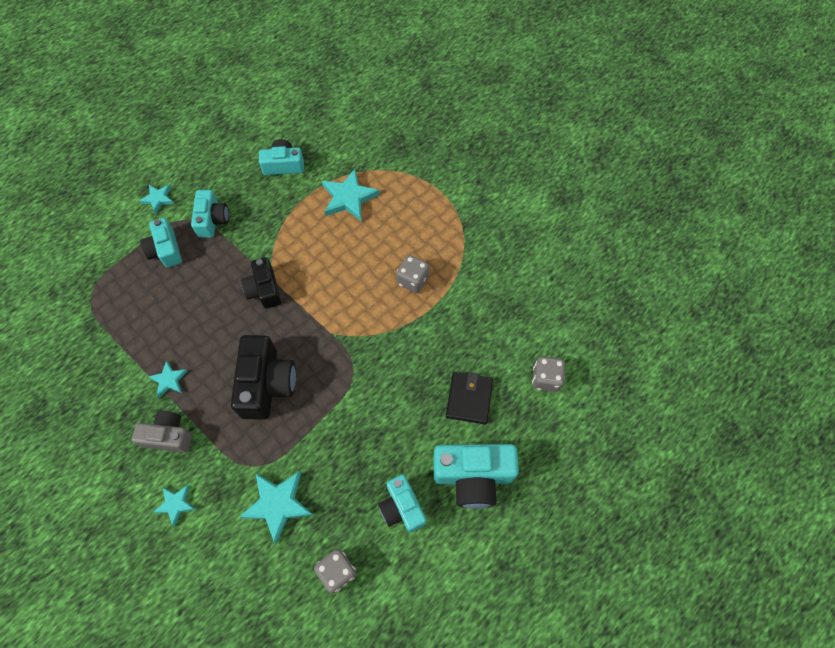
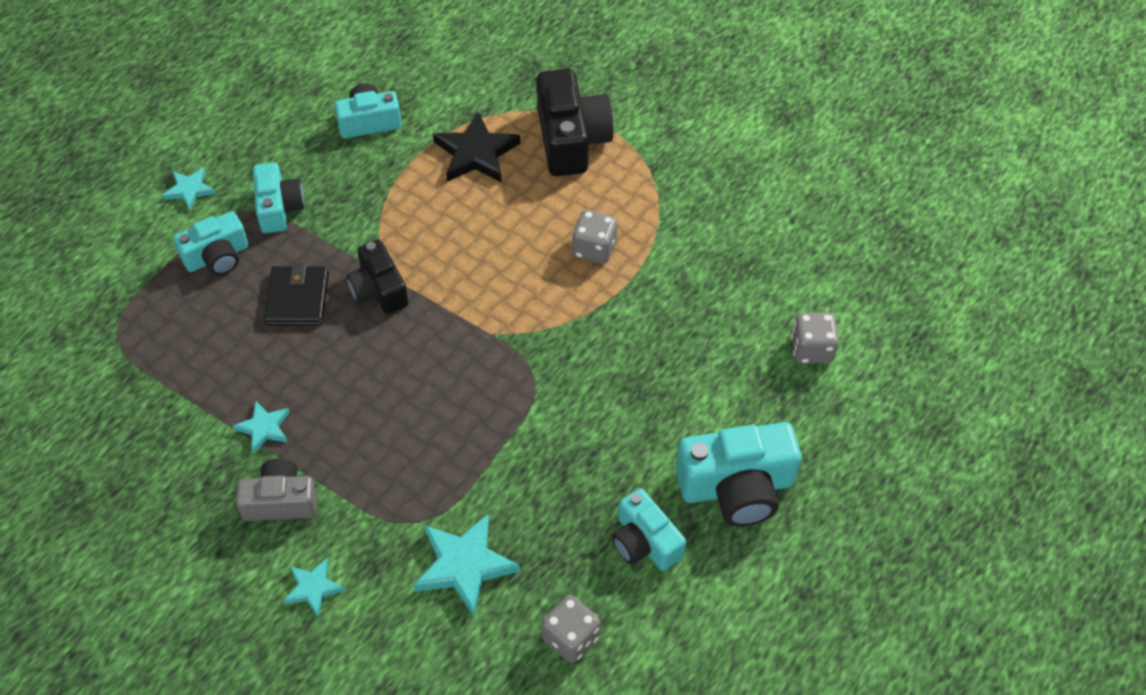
camera: 10 degrees left, 10 degrees down
(165, 250) = (217, 257): turquoise camera -> turquoise camera turned 90 degrees counterclockwise
(266, 384) = (411, 412): black camera -> black camera (571, 139)
(348, 198) = (476, 153): turquoise star -> black star
(469, 399) = (709, 390): black wallet -> black wallet (297, 299)

